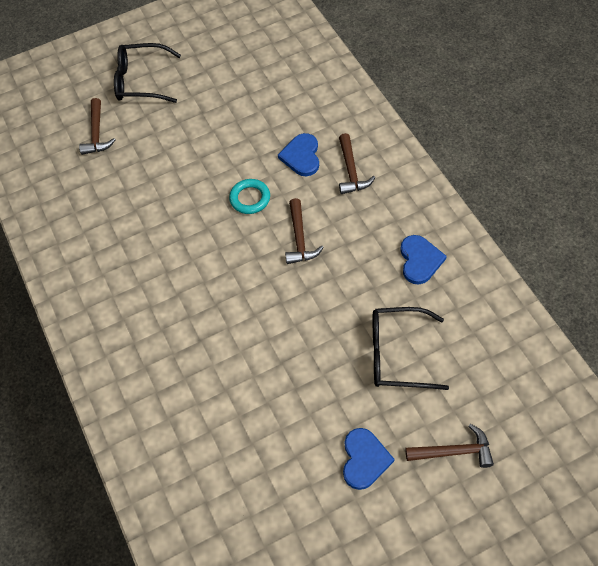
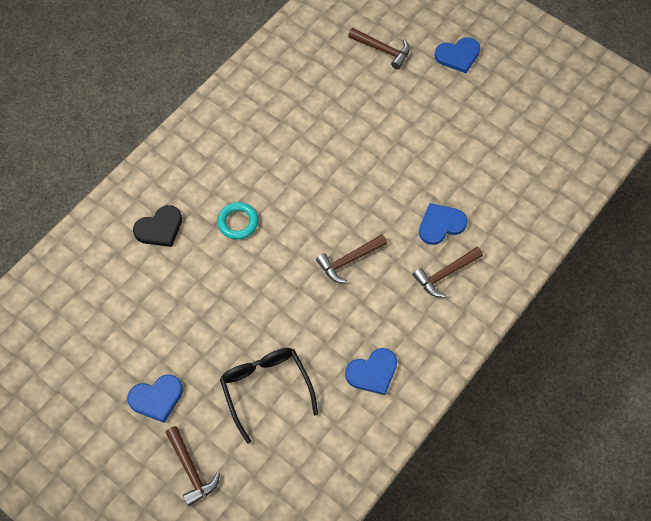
camera: 60 degrees right, 5 degrees up
(97, 133) = (382, 50): brown hammer -> brown hammer turned 120 degrees counterclockwise
(141, 81) = (458, 55): black glasses -> blue heart
(175, 393) = (159, 228): none -> black heart
(250, 198) = (372, 201): turquoise ring -> turquoise ring (238, 222)

